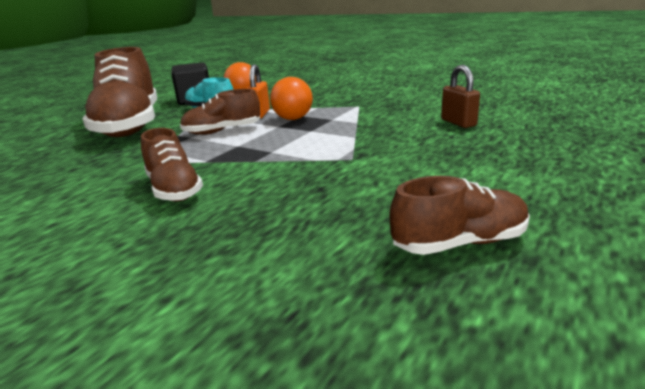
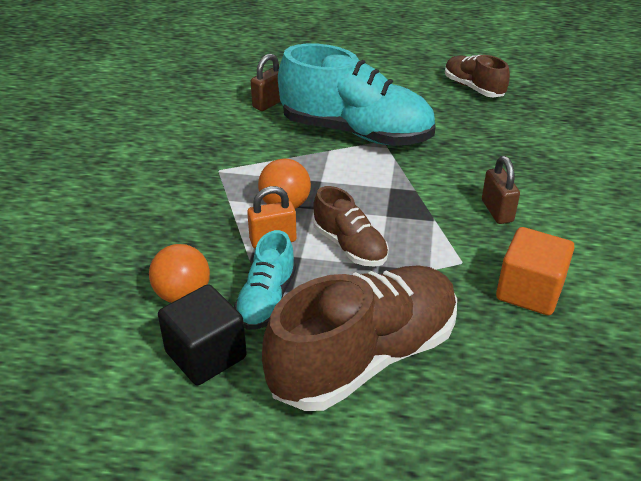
camera: 115 degrees left, 15 degrees up
(73, 179) = (529, 291): none -> orange cube
(174, 189) = (497, 211): brown shoe -> brown padlock
(378, 149) = (356, 132): none -> turquoise shoe

